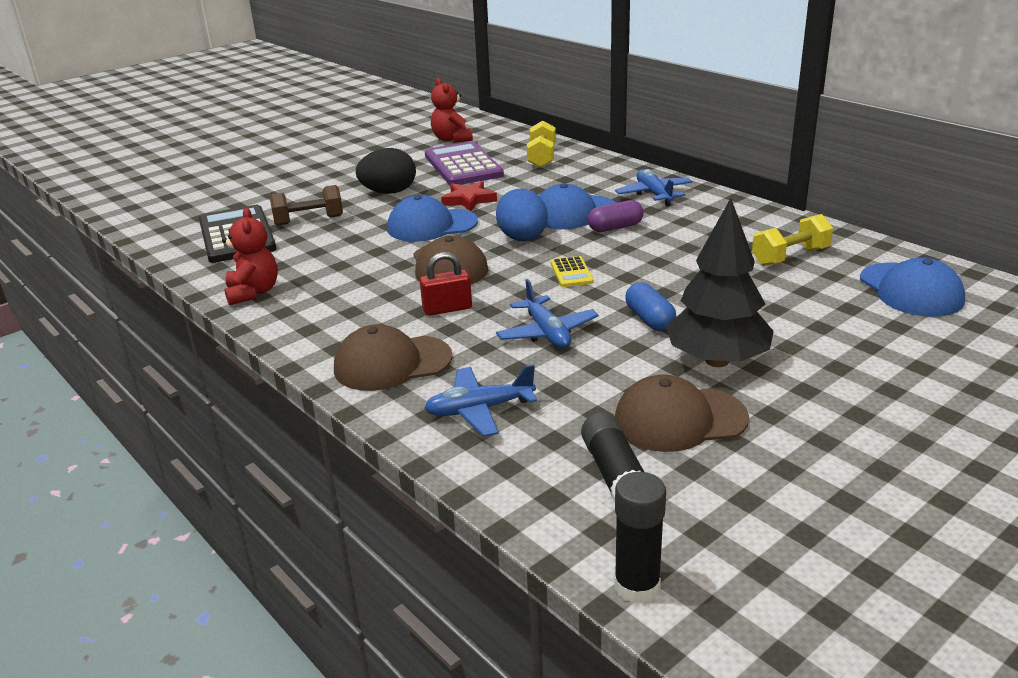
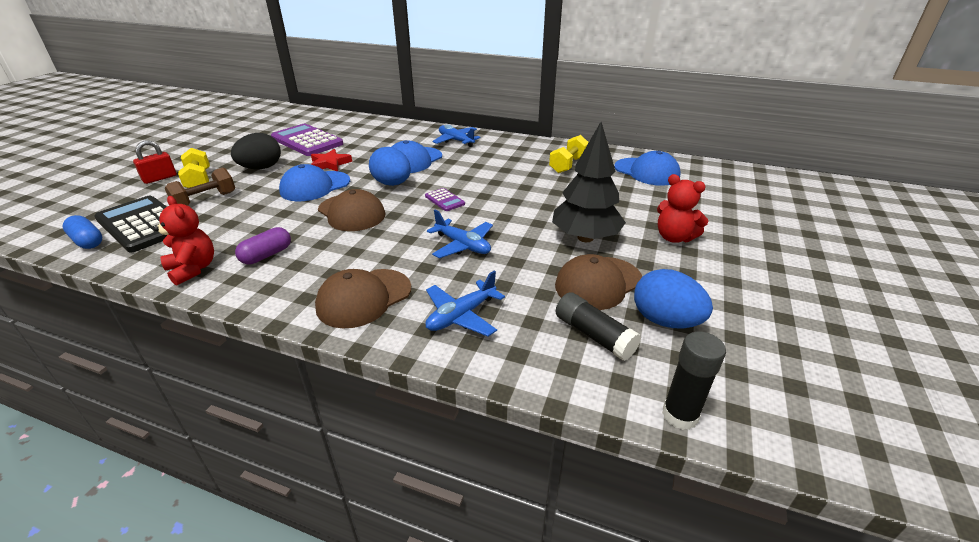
camera: 30 degrees left, 5 degrees up
(447, 309) = (375, 245): red padlock -> red padlock (160, 178)
(452, 139) = (284, 124): red teddy bear -> red teddy bear (674, 237)
(542, 157) = (361, 128): yellow dumbbell -> yellow dumbbell (199, 180)
(571, 272) = (445, 200): yellow calculator -> purple calculator
(615, 227) = (449, 165): purple capsule -> purple capsule (266, 255)
(649, 319) = (522, 220): blue capsule -> blue capsule (87, 241)
(726, 487) = (665, 321): none -> blue egg

